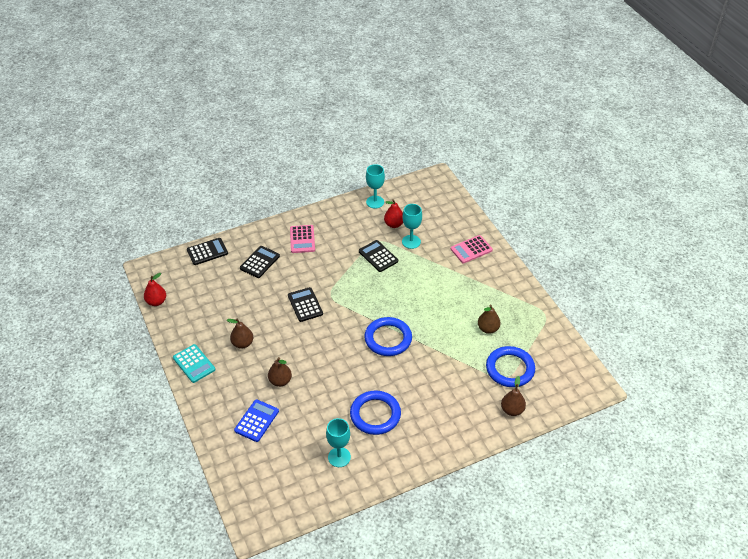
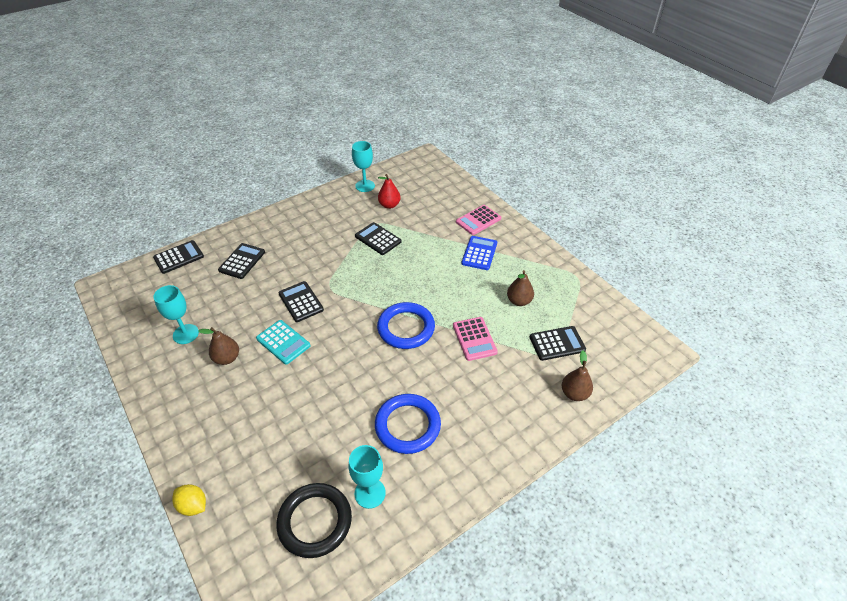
camera: 10 degrees left, 0 degrees up
(156, 302) = (115, 322): red pear -> none
(194, 363) = (164, 393): turquoise calculator -> turquoise calculator (283, 342)
(213, 446) = (193, 505): none -> yellow lemon
(256, 421) = (252, 459): blue calculator -> blue calculator (479, 253)
(280, 381) = (279, 399): brown pear -> none
(297, 469) = (315, 521): none -> black ring
(302, 239) = (289, 231): pink calculator -> pink calculator (474, 339)
(411, 242) = (411, 220): turquoise goblet -> turquoise goblet (185, 334)
(510, 369) = (557, 343): blue ring -> black calculator

